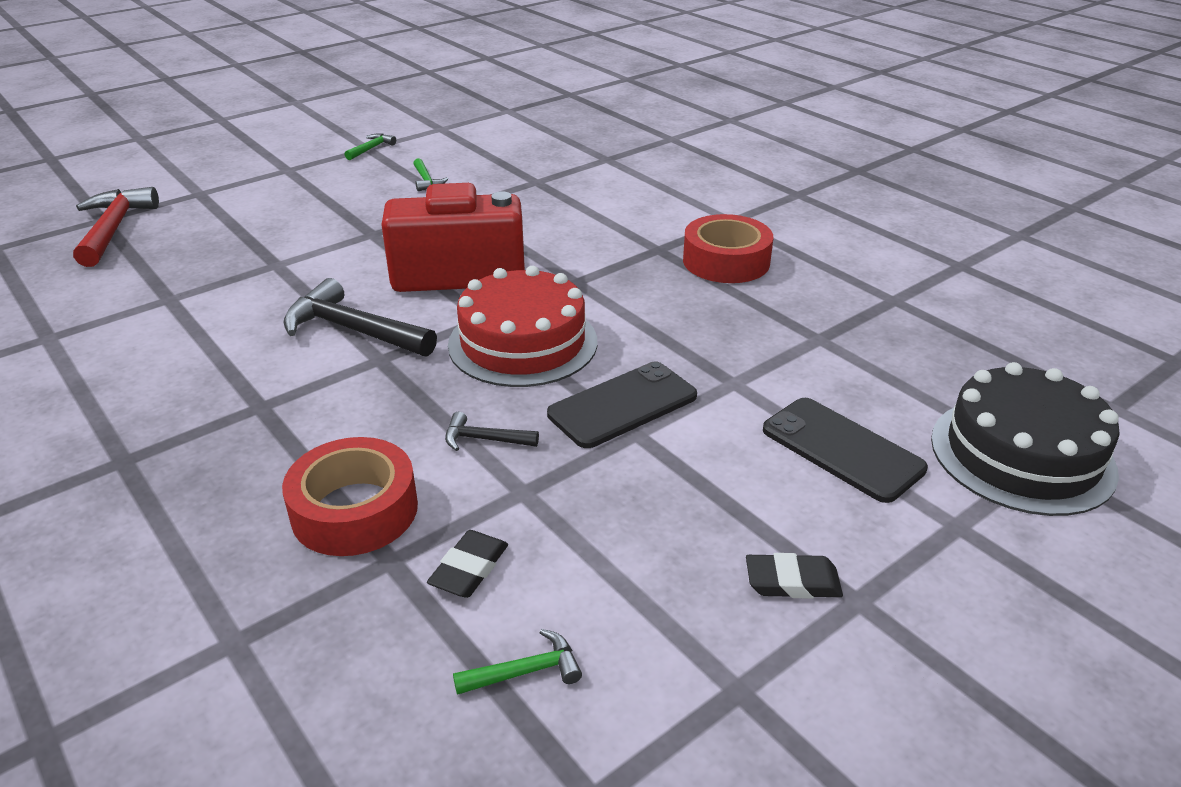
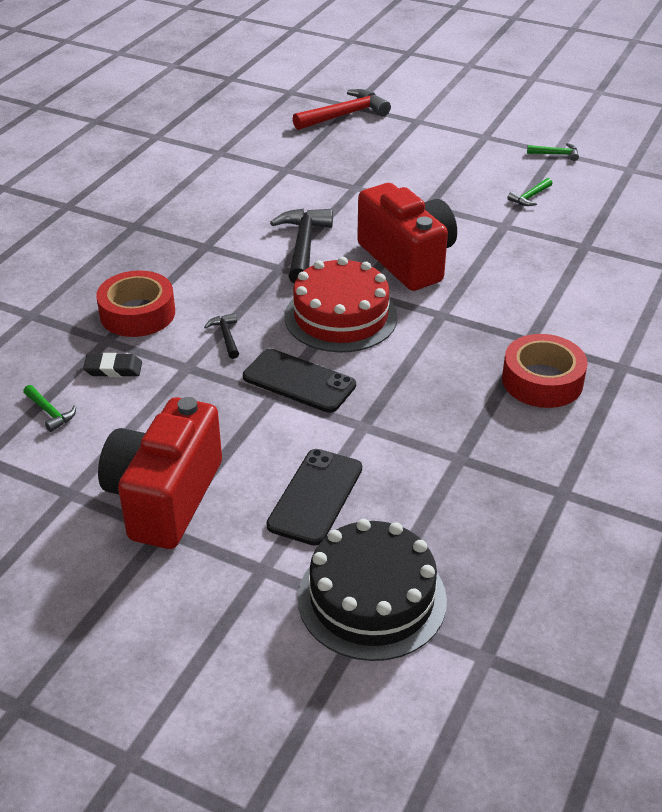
camera: 65 degrees right, 5 degrees up
(792, 581) = (165, 497): black eraser -> red camera

